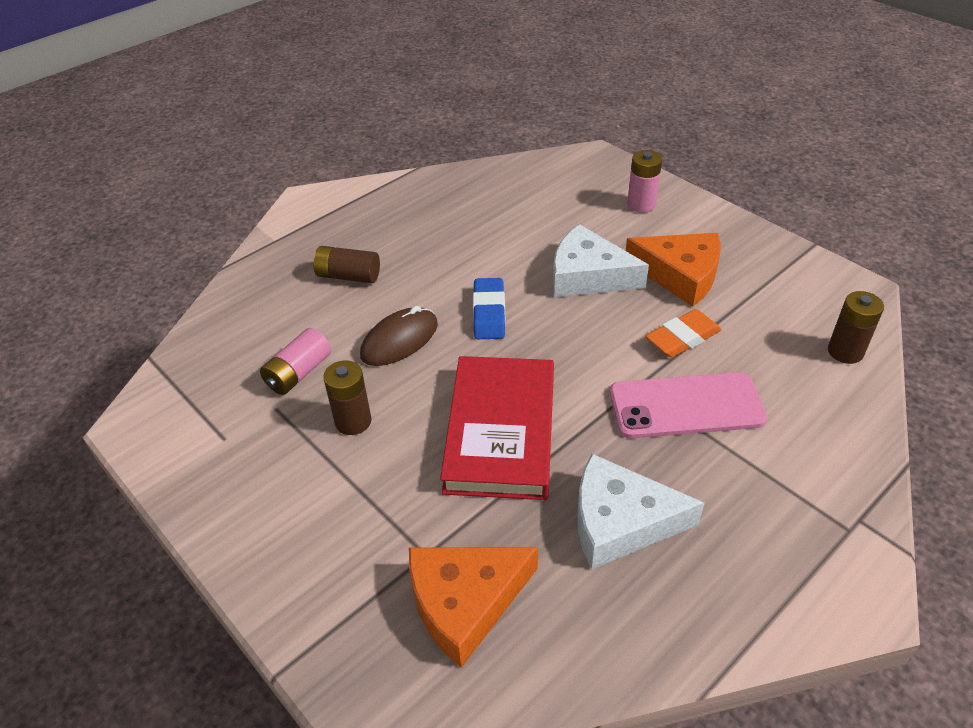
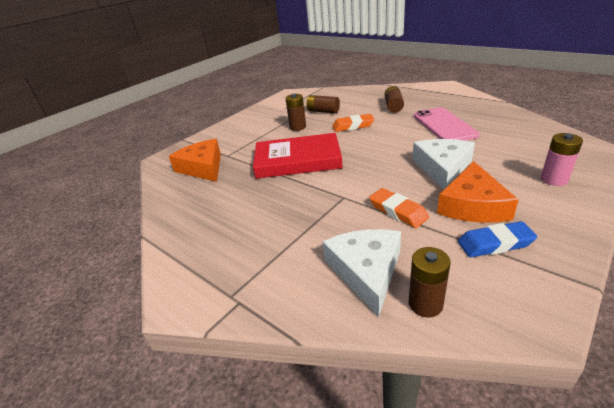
camera: 85 degrees right, 10 degrees down
(298, 373) = (323, 111): pink battery -> brown battery
(399, 340) = (353, 126): brown mouse -> orange eraser
(489, 313) = (386, 143): blue eraser -> blue eraser (495, 243)
(620, 521) = (241, 201): white cheese -> white cheese (366, 271)
(686, 406) = (331, 217): pink phone -> pink phone (444, 125)

